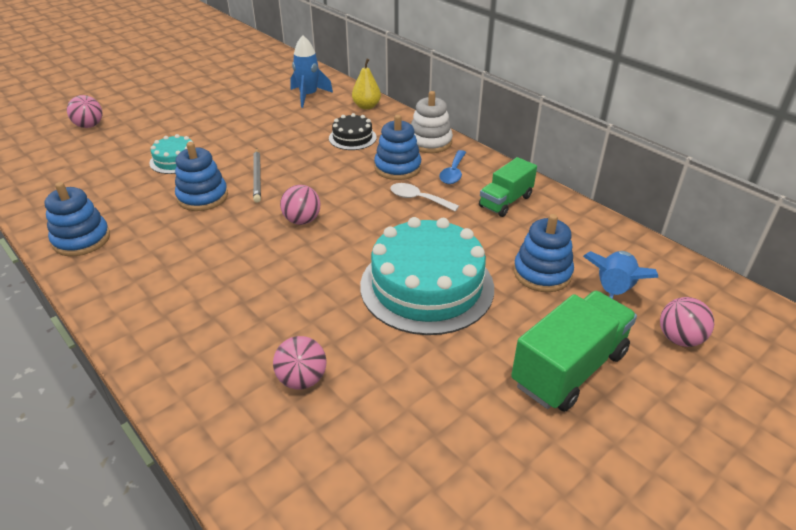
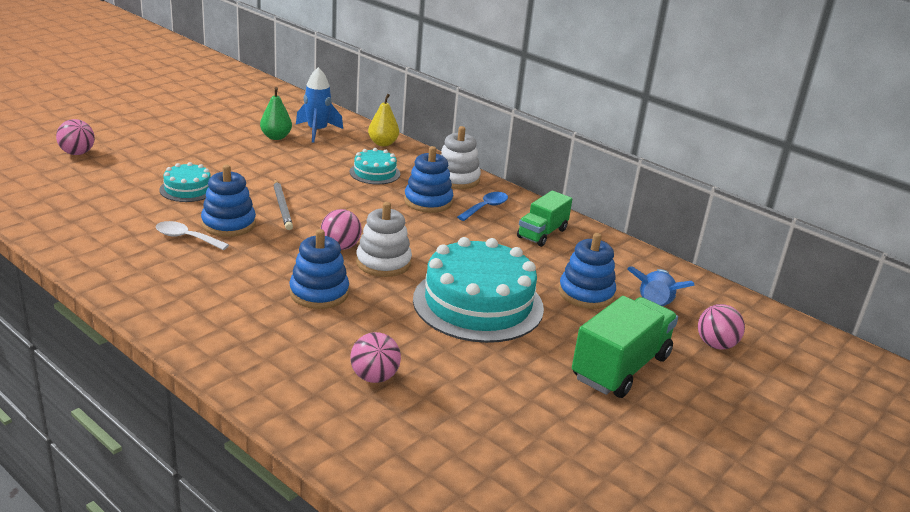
camera: 10 degrees left, 10 degrees down
(81, 239) = (109, 261): blue stacking toy -> blue stacking toy (319, 293)
(269, 103) = (276, 137): none -> green pear
(340, 238) = (383, 262): none -> white stacking toy
(352, 138) = (375, 173): black cake -> turquoise cake
(418, 199) = (455, 230): white spoon -> white spoon (186, 238)
(453, 173) = (486, 207): blue spoon -> blue spoon turned 150 degrees counterclockwise

